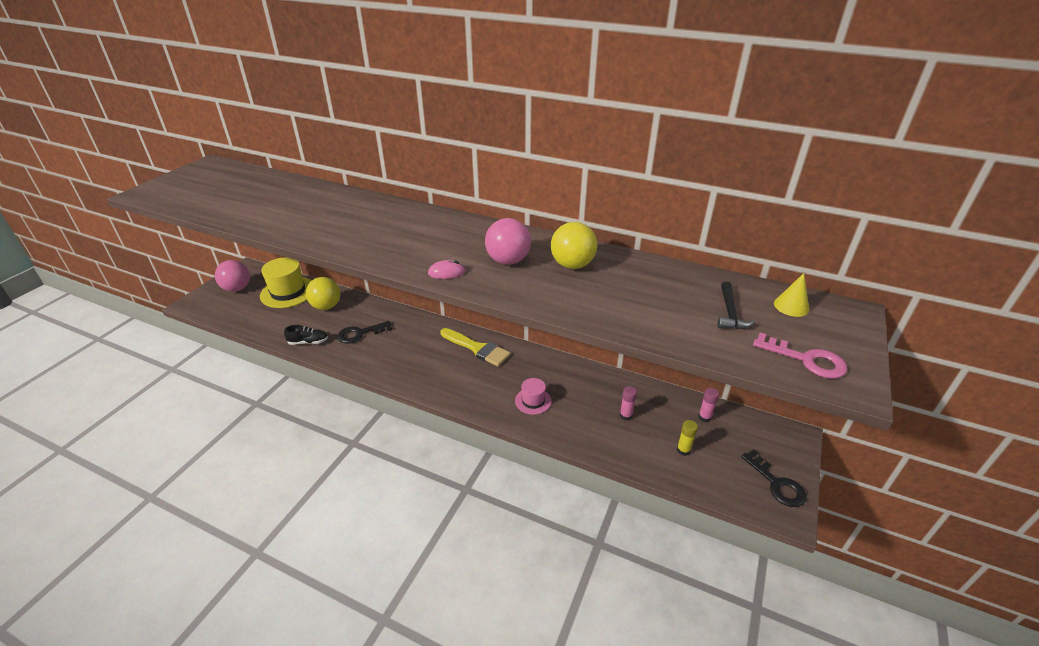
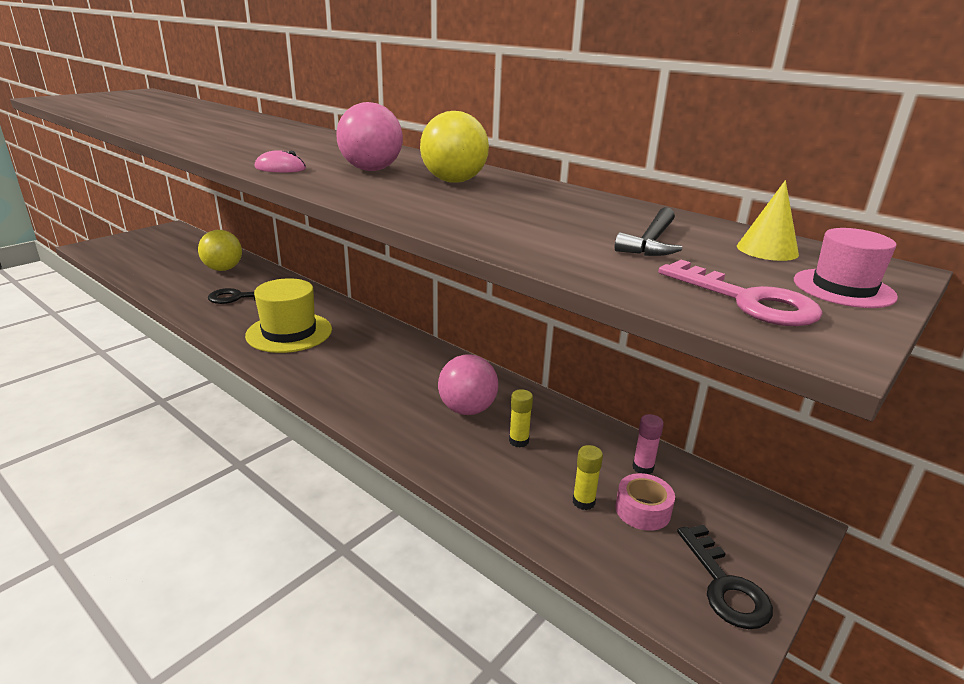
camera: 15 degrees right, 10 degrees down
(237, 288) = (145, 242): pink ball -> pink ball (467, 409)
(288, 292) = (194, 252): yellow hat -> yellow hat (289, 332)
(308, 342) = (174, 295): black shoe -> none
(477, 348) = (366, 334): yellow brush -> none
(533, 401) = (397, 399): pink hat -> pink hat (843, 288)
(626, 415) = (519, 441): pink glue stick -> yellow glue stick
(717, 447) = (642, 510): none -> pink tape

